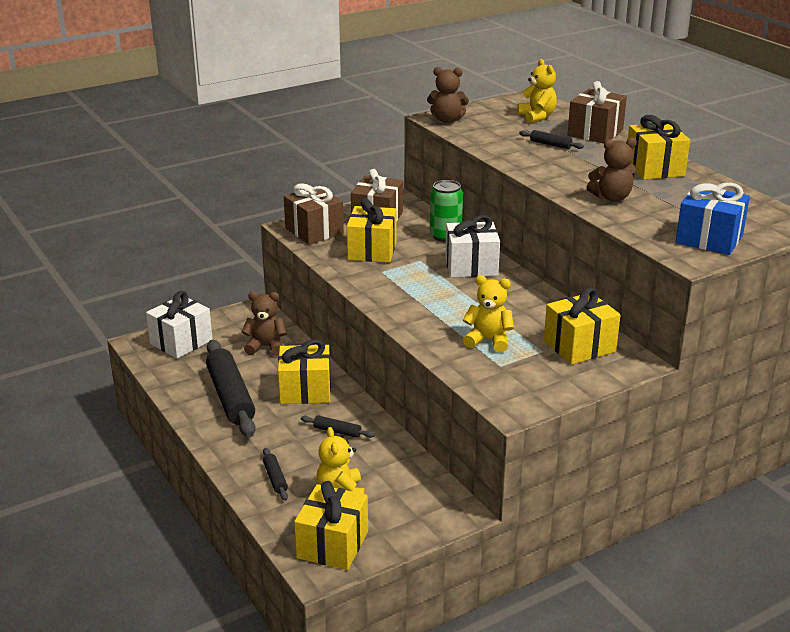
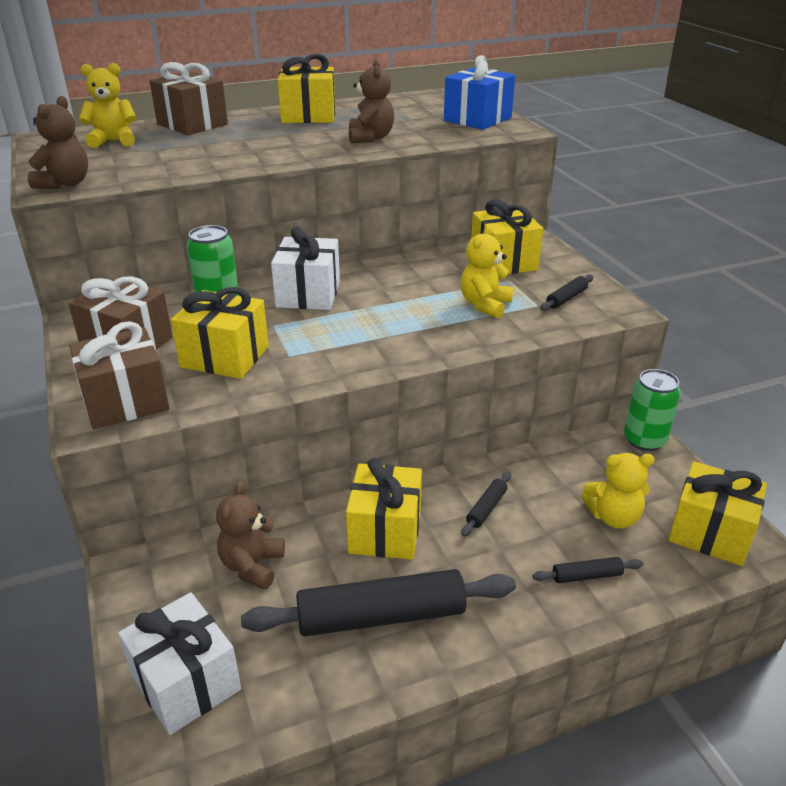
camera: 80 degrees left, 5 degrees up
(449, 515) = (644, 440): none -> green can
(550, 144) = (206, 145): black rolling pin -> black rolling pin (566, 298)

